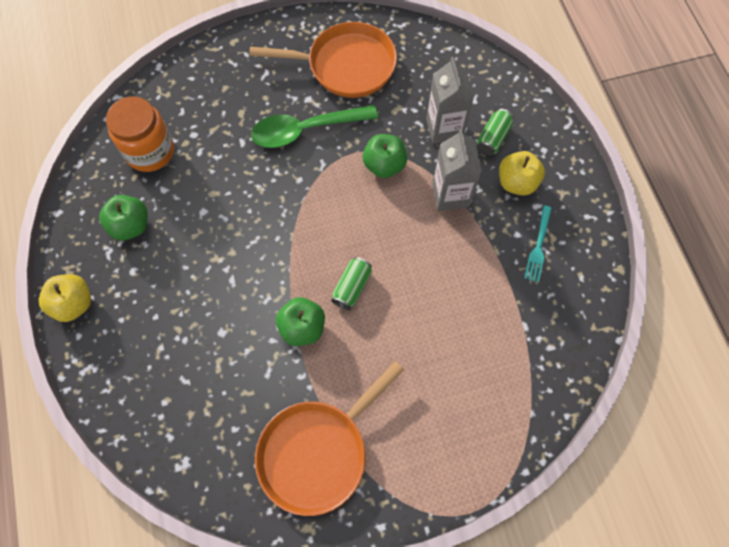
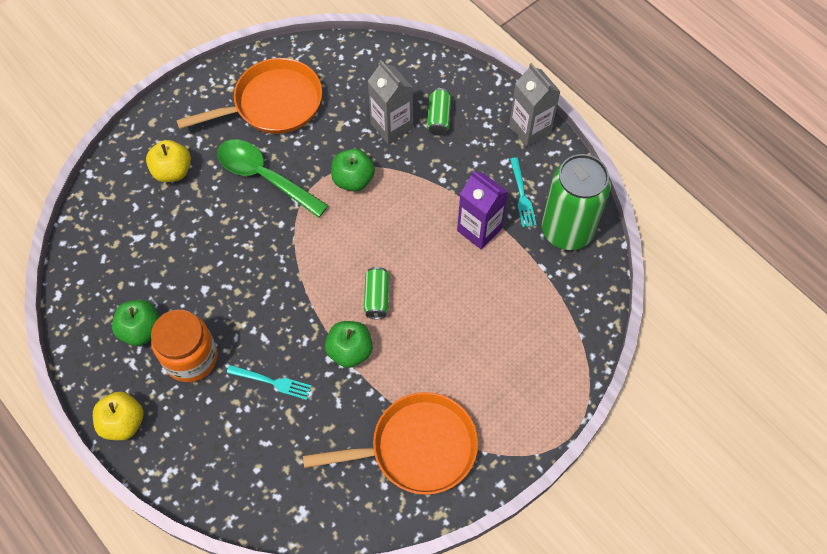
camera: 25 degrees left, 5 degrees down
(150, 151) = (123, 255): orange jar -> orange jar (191, 357)
(219, 325) = (272, 382): none -> turquoise fork
(306, 130) = (264, 177): green spoon -> green spoon turned 75 degrees clockwise
(318, 451) = (416, 448): orange pan -> orange pan turned 120 degrees counterclockwise
(450, 195) = (425, 182): grey carton -> grey carton (529, 129)
(480, 263) = (479, 230): none -> purple carton
(516, 182) = (478, 148): yellow apple -> yellow apple (172, 171)
(567, 300) = (567, 230): none -> green can

